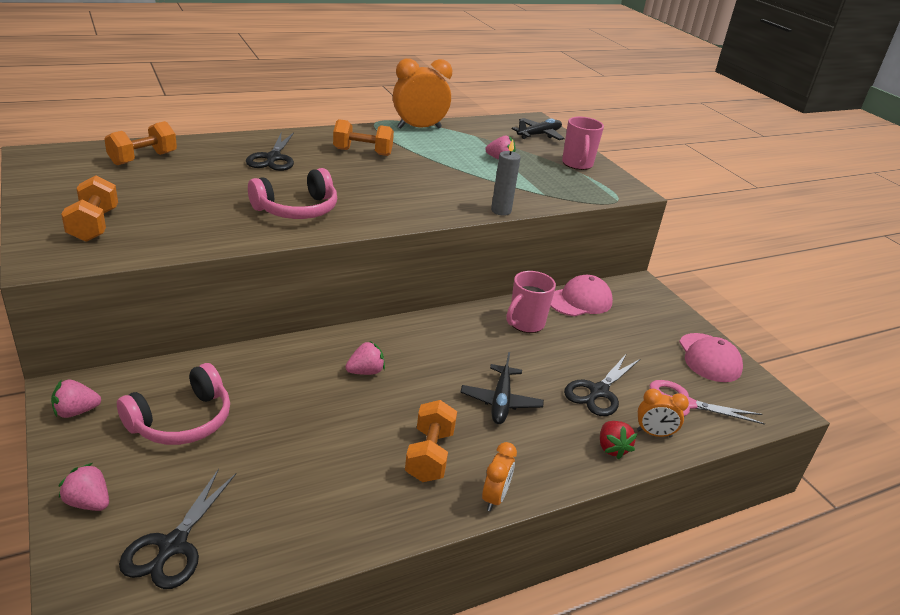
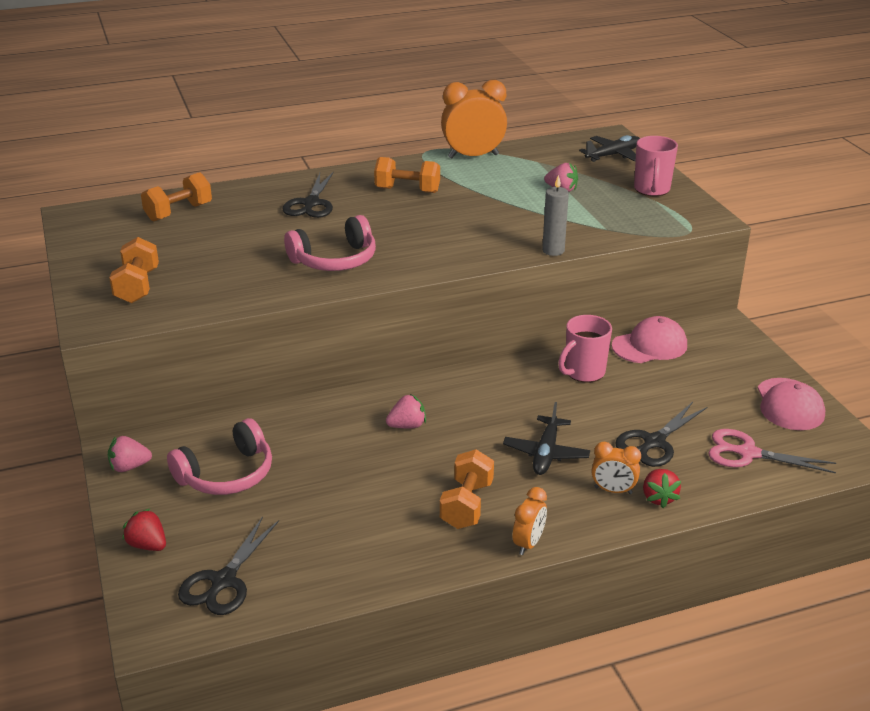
camera: 10 degrees right, 0 degrees up
(89, 502) = (147, 545): pink strawberry -> red strawberry
(654, 434) = (707, 483): orange clock -> orange clock (613, 490)

